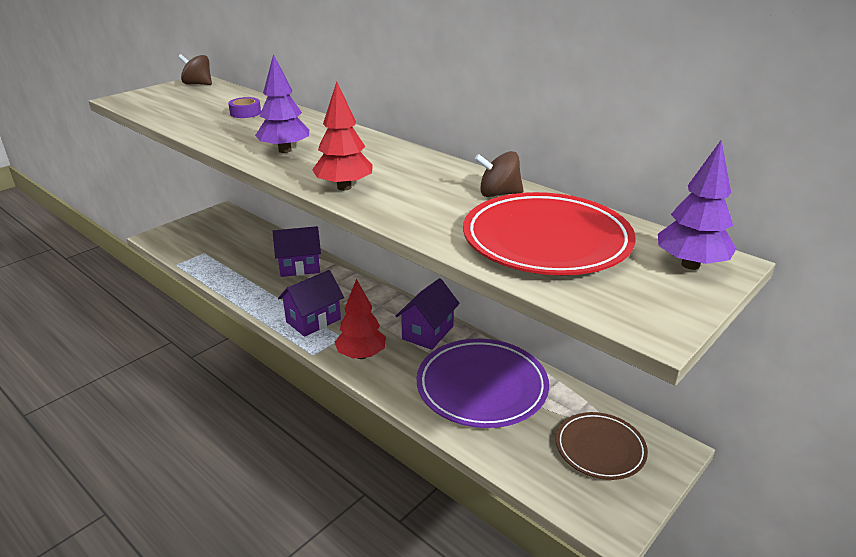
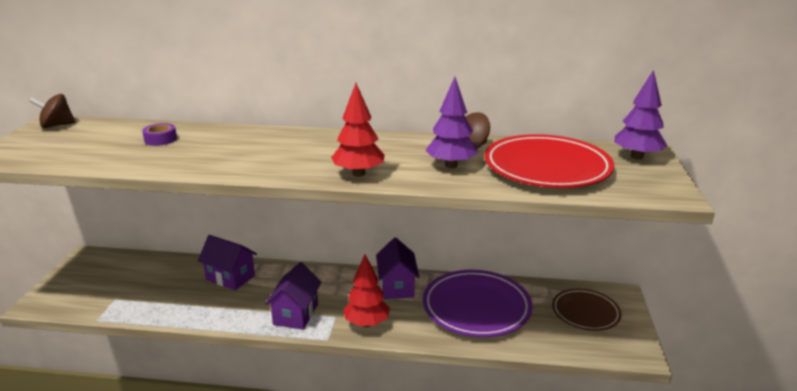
camera: 35 degrees left, 5 degrees down
(285, 150) = (258, 160): purple tree -> purple tree (451, 165)
(300, 267) = (230, 277): purple house -> purple house turned 75 degrees clockwise

